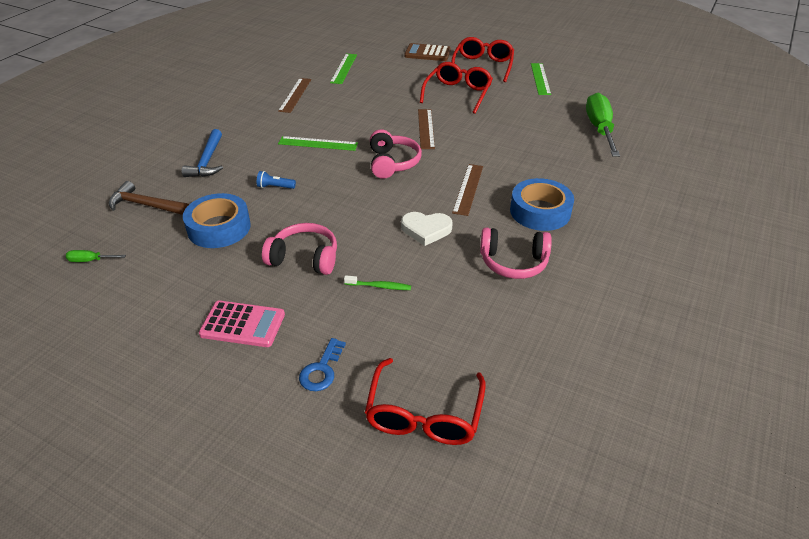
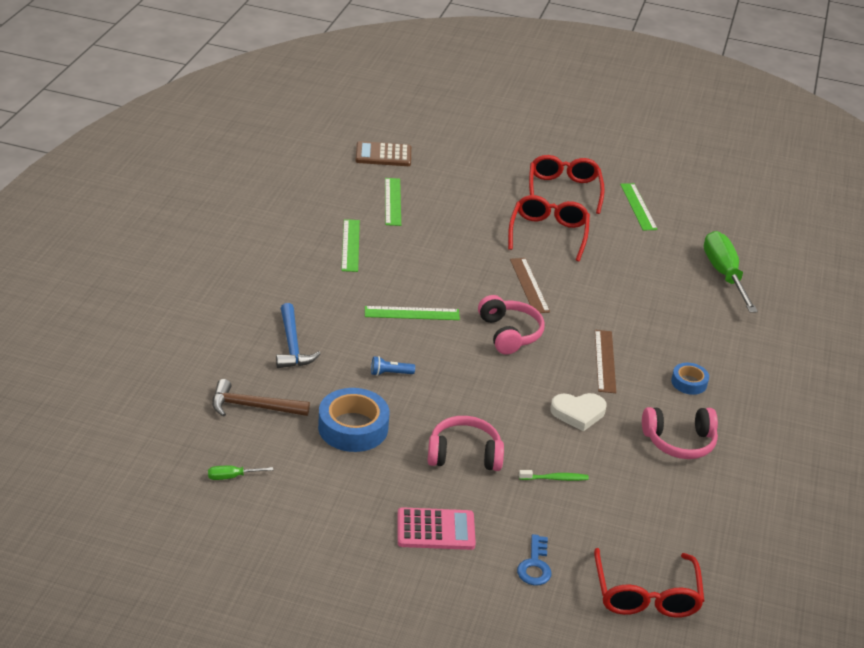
camera: 15 degrees left, 5 degrees down
(295, 95) = (350, 245): brown ruler -> green ruler
(427, 53) = (488, 173): brown calculator -> brown calculator (383, 155)
(540, 211) = (689, 382): blue tape -> blue tape, size x0.55

